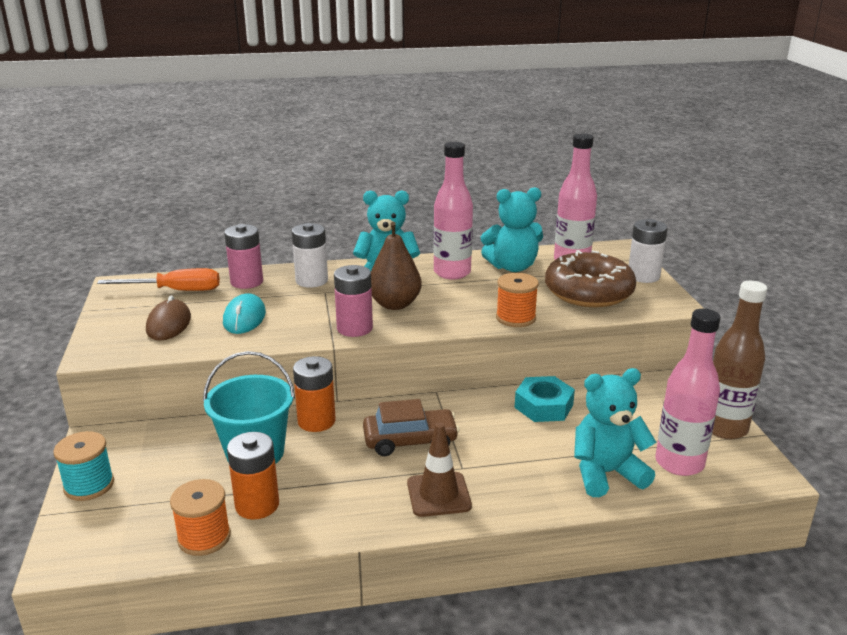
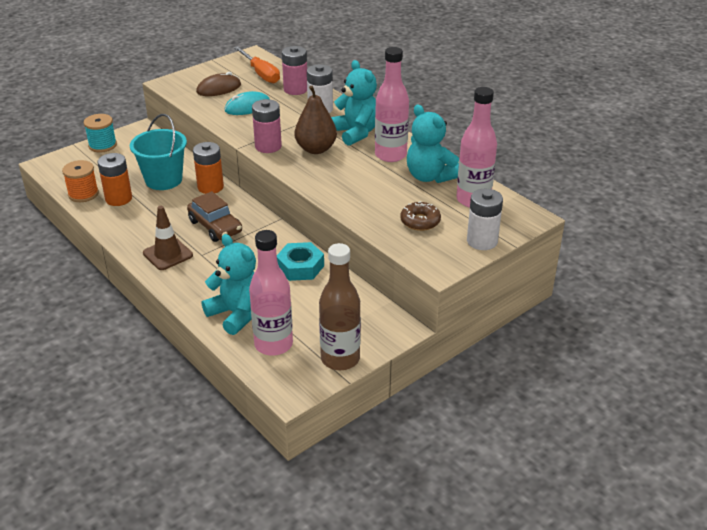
camera: 60 degrees right, 10 degrees up
(515, 318) = (342, 201): orange spool -> none
(588, 292) = (420, 221): brown donut -> brown donut, size x0.50

